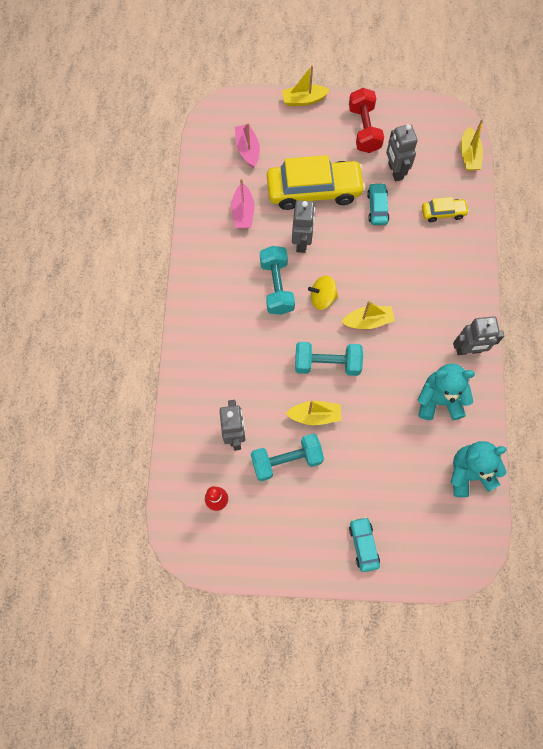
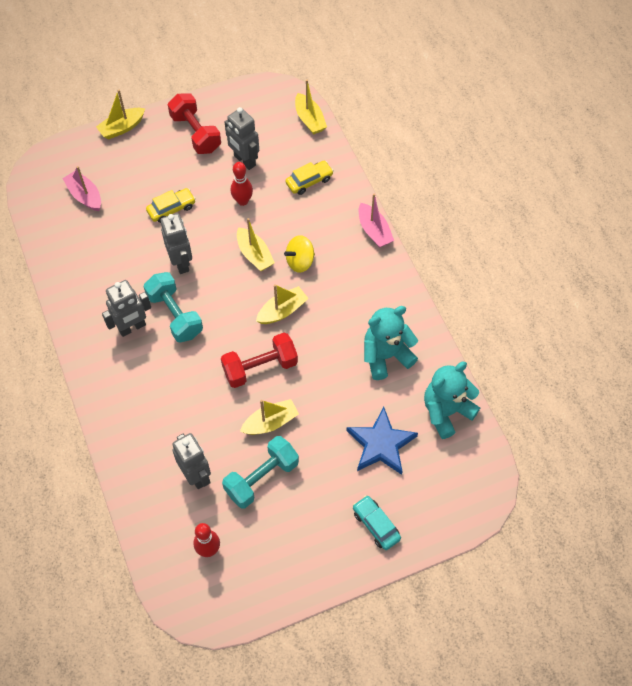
camera: 25 degrees left, 10 degrees down
(243, 212) = (107, 257): pink boat -> pink boat (374, 231)
(314, 190) = (171, 209): yellow car -> yellow car, size x0.47
(322, 298) = (227, 307): yellow spinning top -> yellow spinning top (300, 261)
(327, 363) = (260, 368): turquoise dumbbell -> red dumbbell
(366, 261) = (254, 255): none -> yellow boat
(377, 207) = (242, 201): turquoise car -> red bowling pin
(399, 476) = (381, 444): none -> blue star
(468, 350) = (392, 298): grey robot -> grey robot (132, 327)

